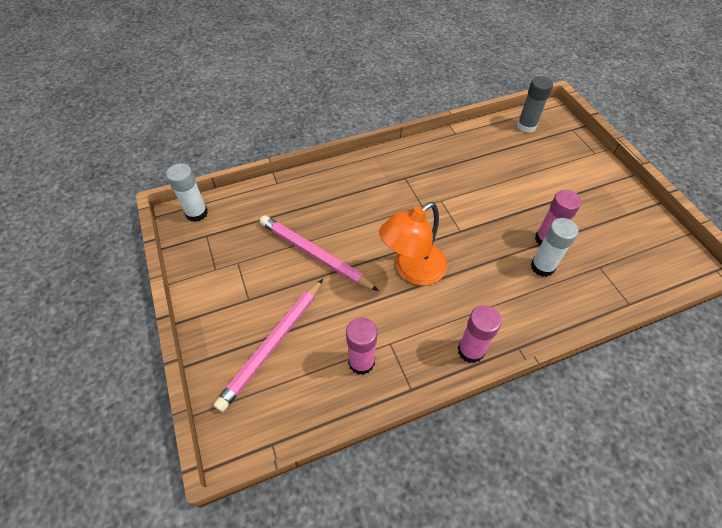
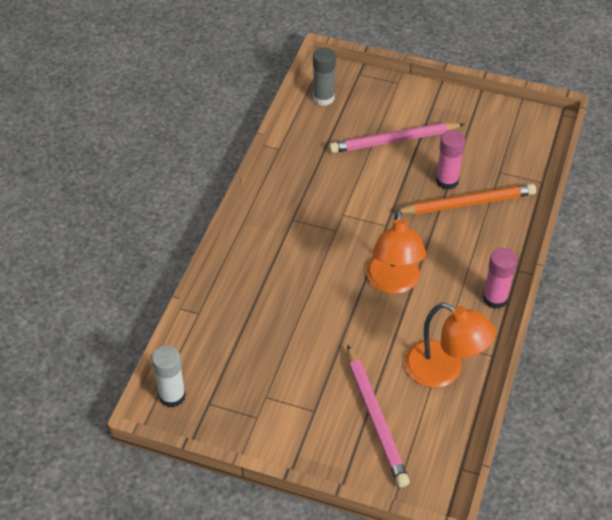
camera: 50 degrees left, 5 degrees down
(314, 254) = (313, 336): pink pencil -> pink pencil (394, 140)
(361, 362) = (444, 370): pink glue stick -> orange lamp
(542, 266) = (467, 203): white glue stick -> orange pencil

